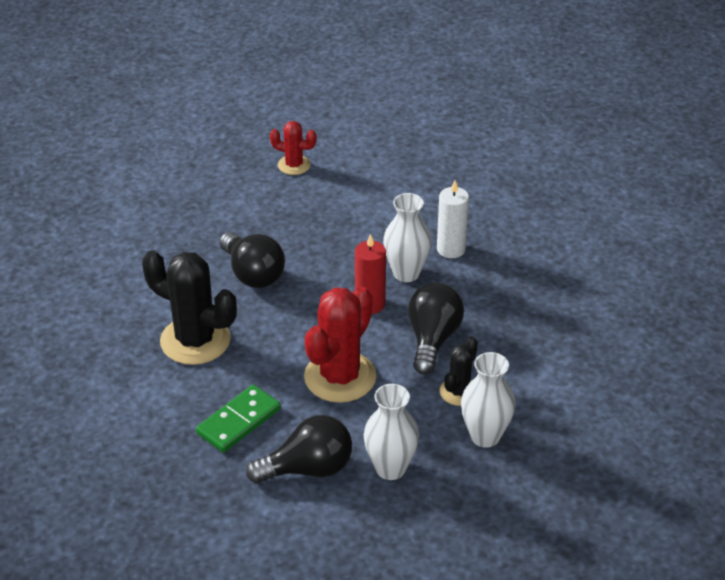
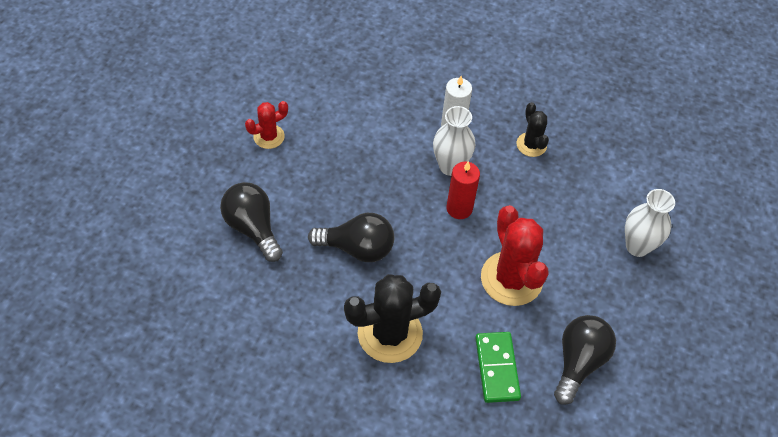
camera: 50 degrees left, 15 degrees up
(390, 468) = (619, 317): white vase -> none
(432, 339) = (526, 203): black light bulb -> black light bulb (253, 228)
(459, 392) = (587, 228): black cactus -> black cactus (531, 145)

